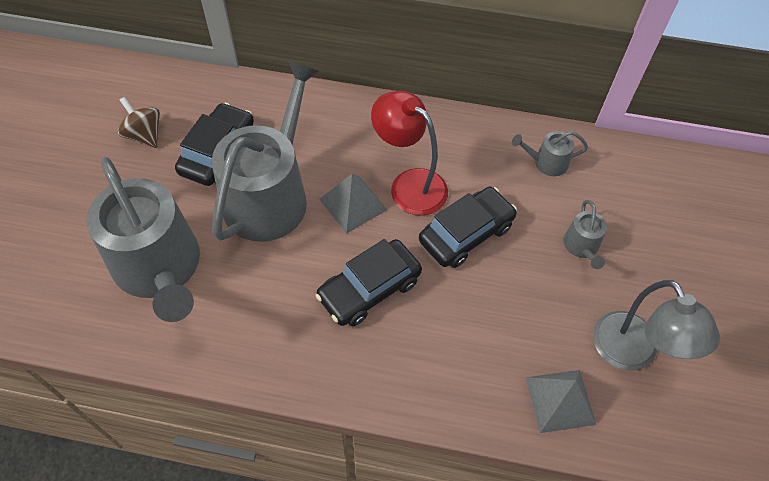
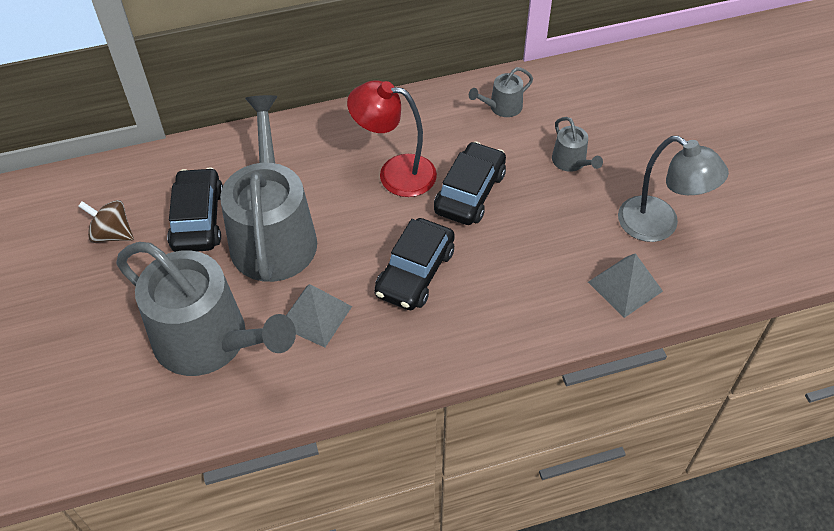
camera: 25 degrees left, 5 degrees down
(353, 204) = (355, 210): grey pyramid -> grey pyramid (315, 316)

